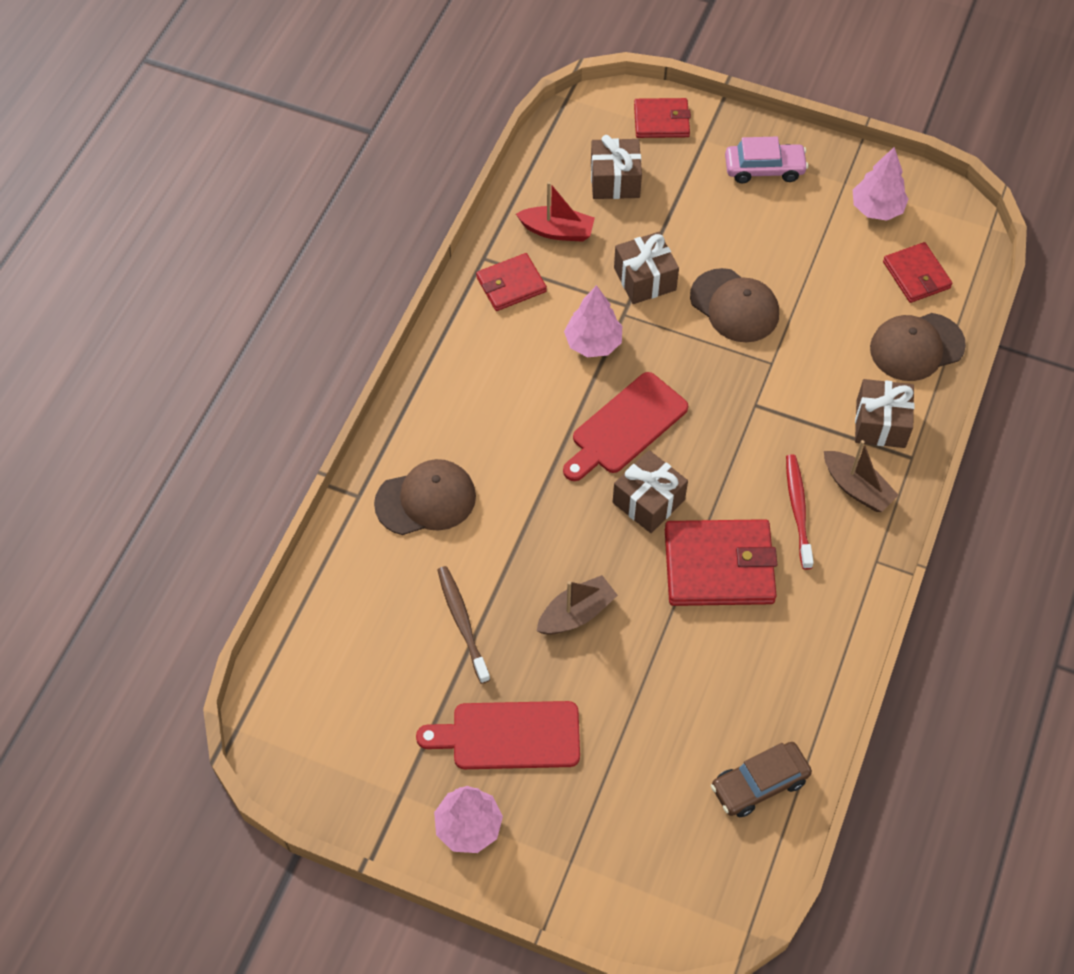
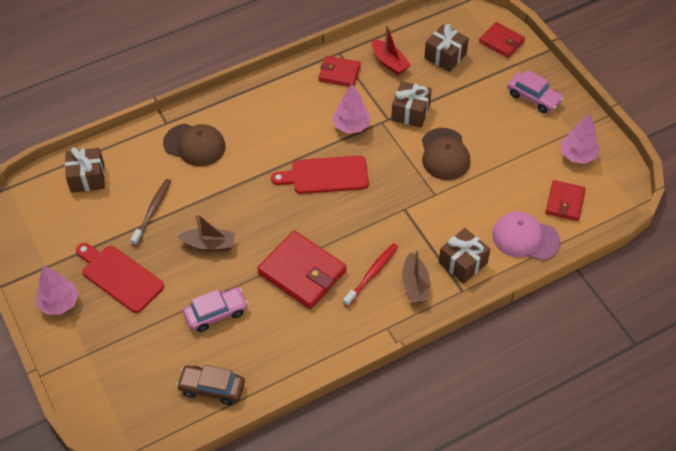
camera: 40 degrees right, 5 degrees down
(648, 501) = (299, 217): brown gift -> brown gift (87, 177)
(672, 691) = (216, 313): none -> pink car
(916, 347) = (525, 238): brown cap -> pink cap

